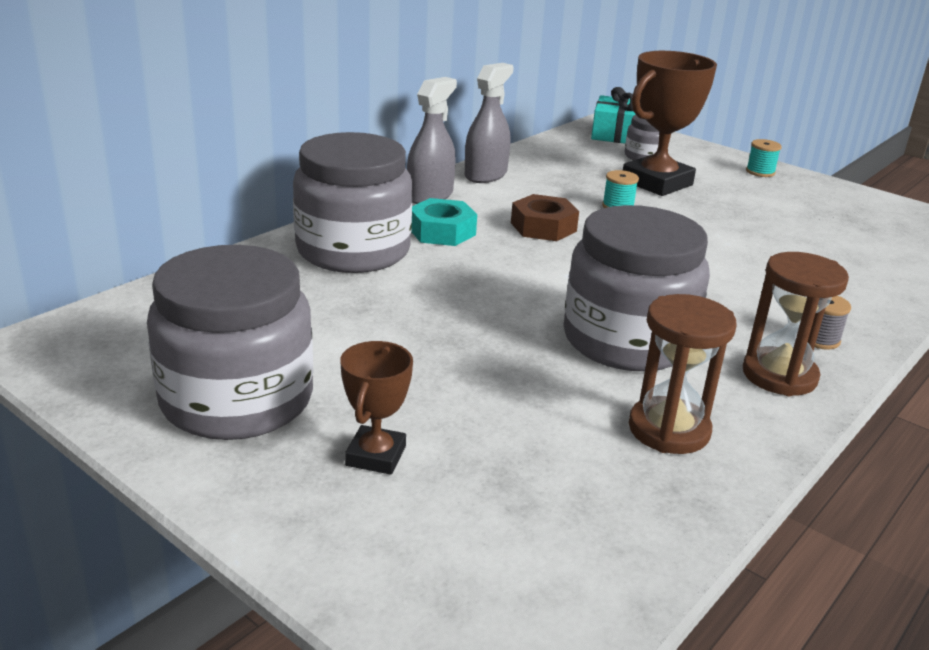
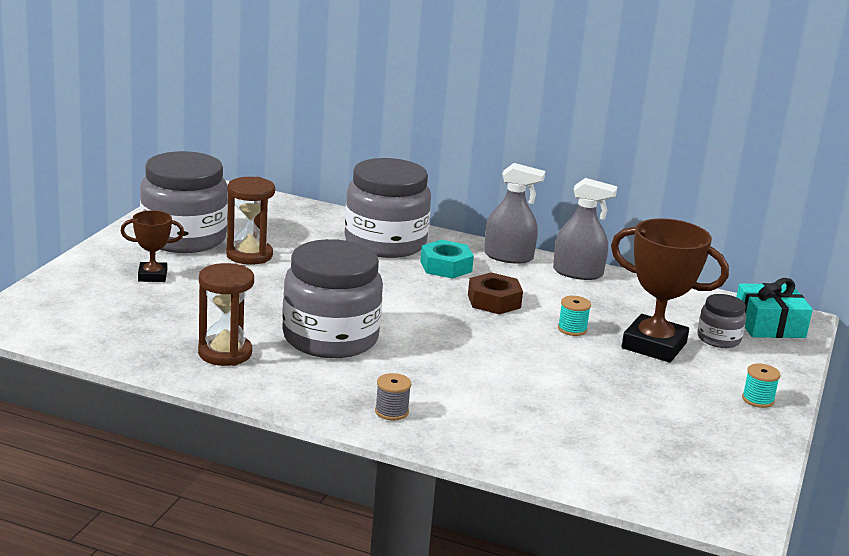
camera: 70 degrees right, 5 degrees down
(779, 375) = (321, 393): brown hourglass -> brown hourglass (249, 255)

